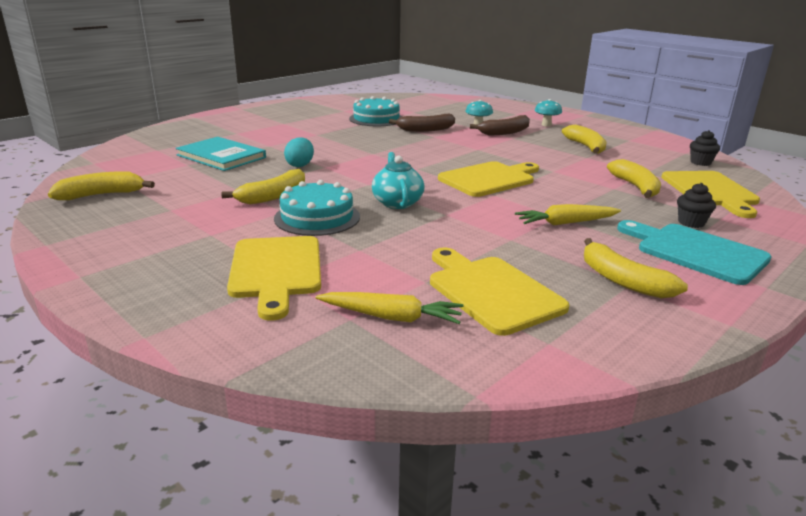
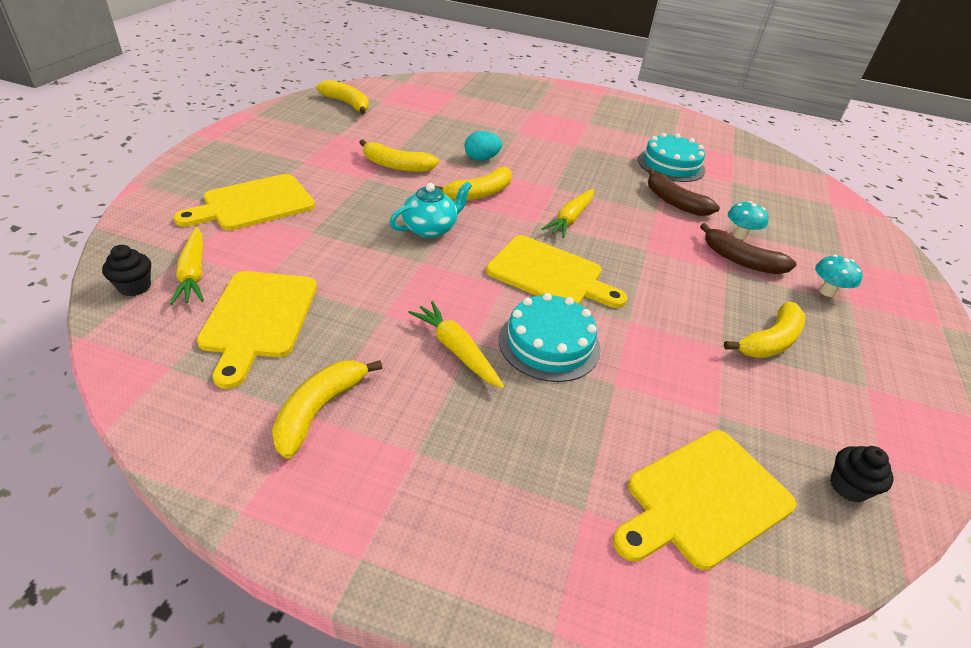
camera: 60 degrees right, 15 degrees up
(221, 156) = (466, 120): turquoise book -> none
(317, 217) = (365, 196): turquoise cake -> turquoise cake (549, 343)
(422, 158) = (570, 219): none -> yellow carrot
(491, 291) = (258, 319): yellow cutting board -> yellow cutting board turned 150 degrees clockwise
(635, 187) = (640, 406): yellow banana -> yellow banana (479, 193)
(691, 223) = (541, 473): black cupcake -> black cupcake (135, 287)
(696, 252) = (438, 478): turquoise cutting board -> none

